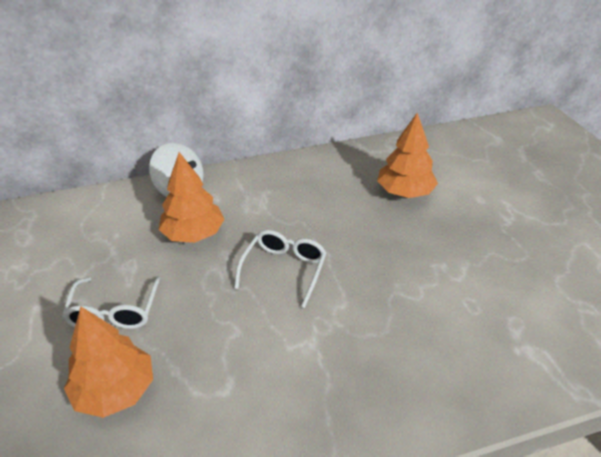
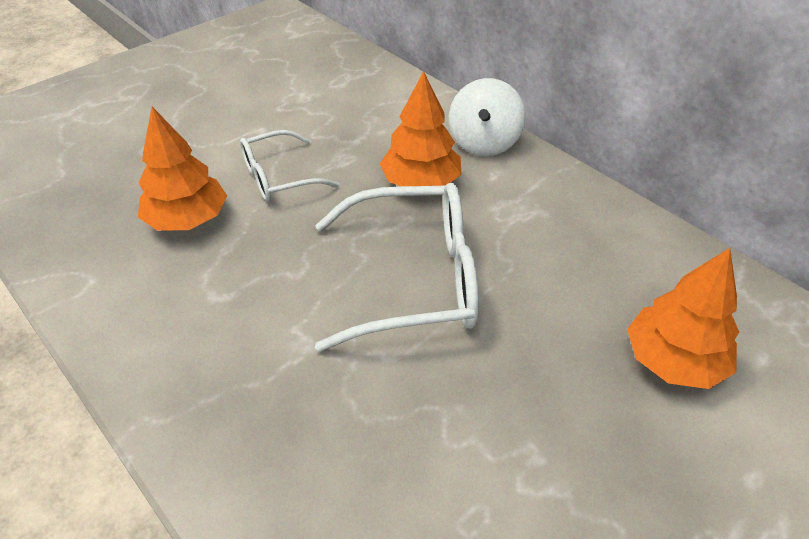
camera: 65 degrees right, 5 degrees up
(284, 270) = (412, 279): white glasses -> white glasses, size x1.71

